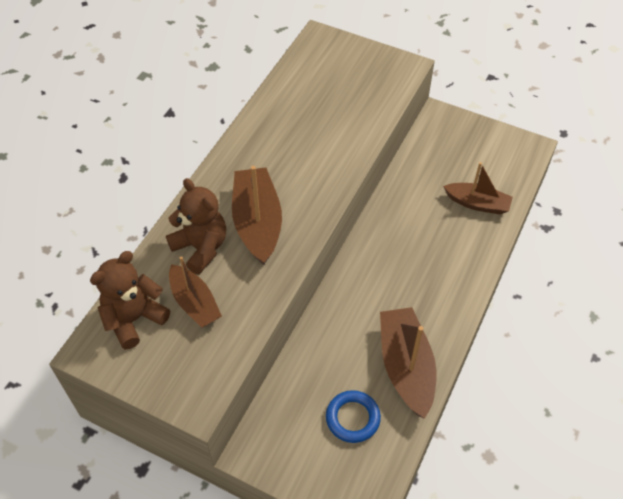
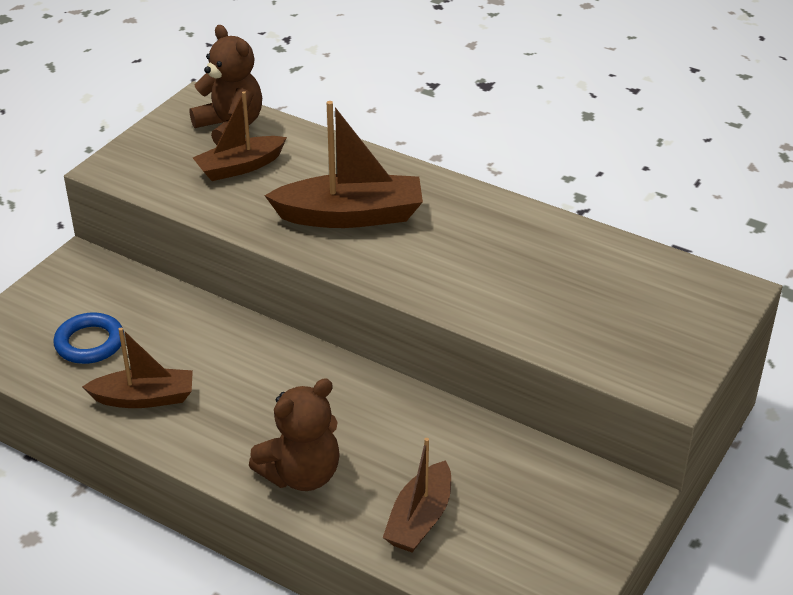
camera: 95 degrees right, 15 degrees down
(201, 248) = (319, 172): brown teddy bear -> brown teddy bear (301, 475)
(406, 367) = (144, 398): brown boat -> brown boat, size x0.66

